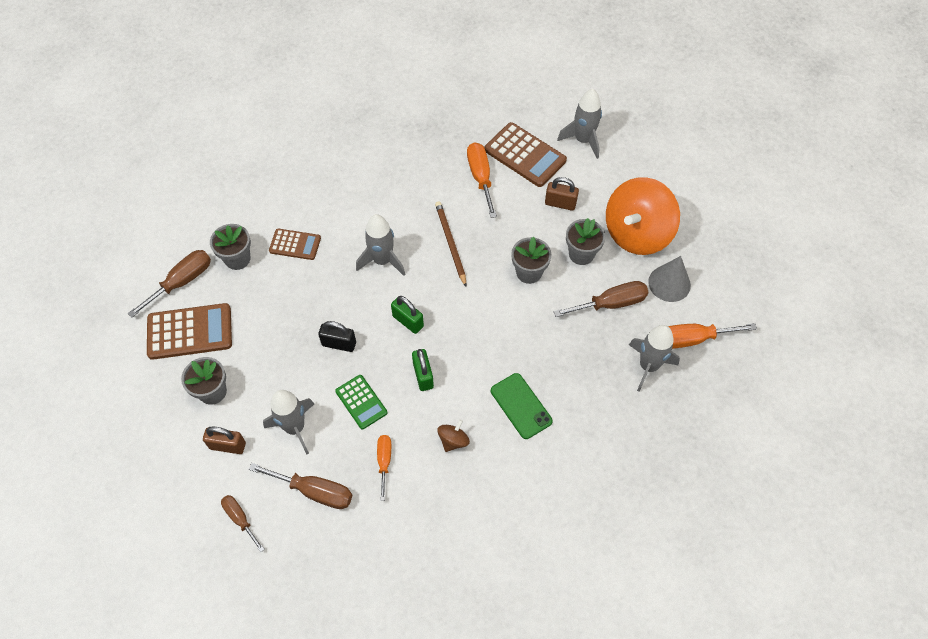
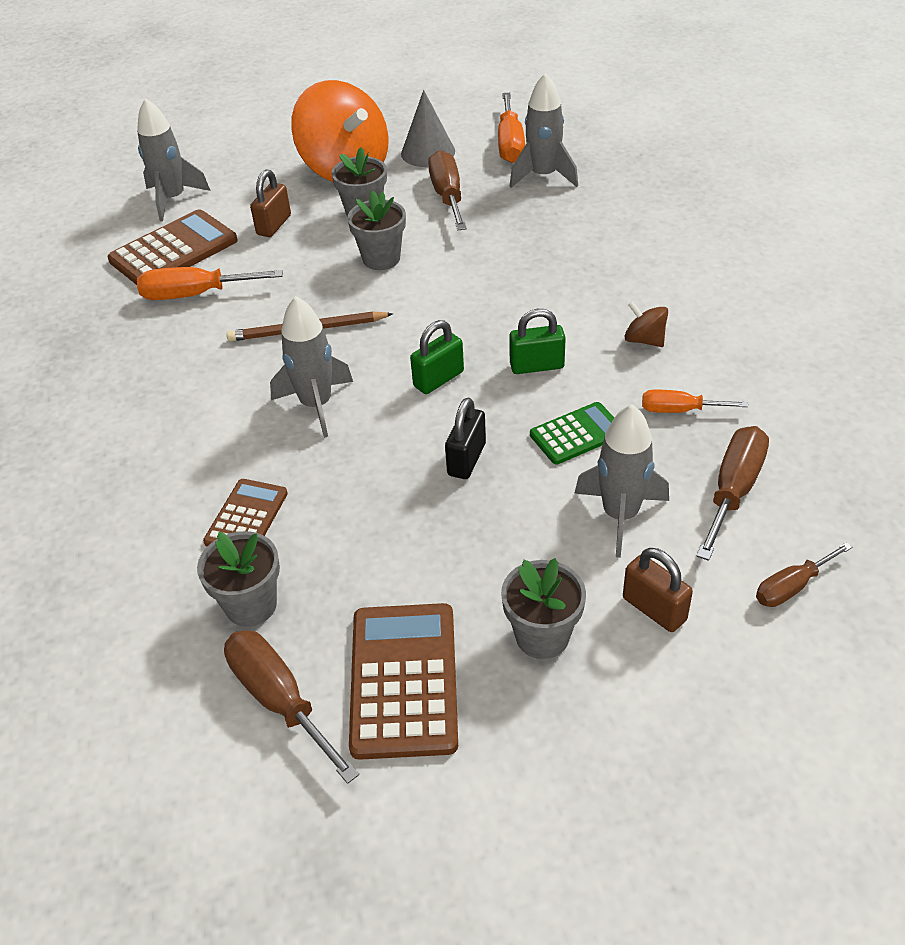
camera: 80 degrees left, 15 degrees down
(227, 446) = (654, 609): brown padlock -> brown padlock turned 60 degrees counterclockwise
(521, 406) = (592, 277): green phone -> none

